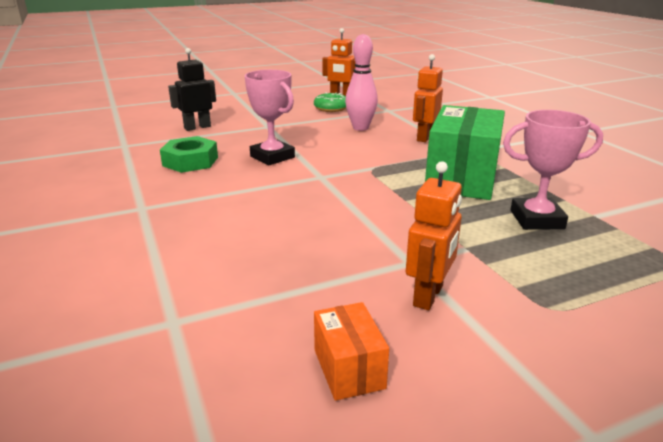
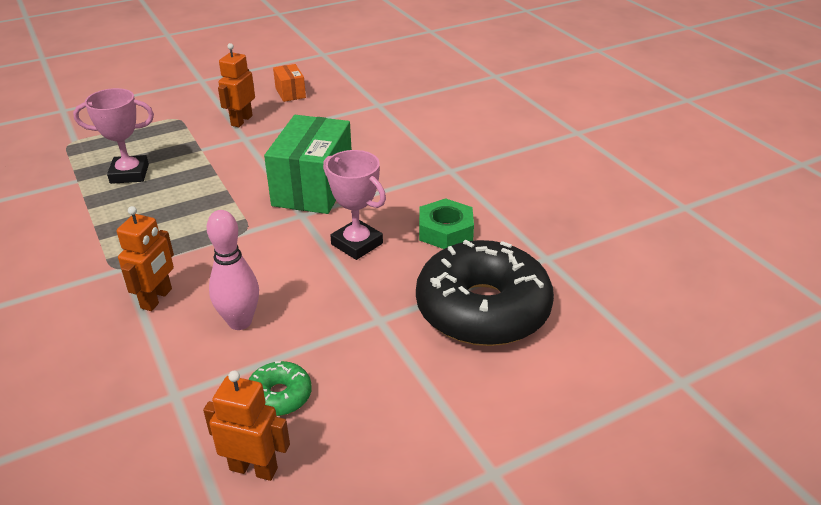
camera: 175 degrees right, 10 degrees up
(197, 127) = (482, 309): black robot -> black donut
(462, 178) = (158, 218): green box -> green box (313, 188)

